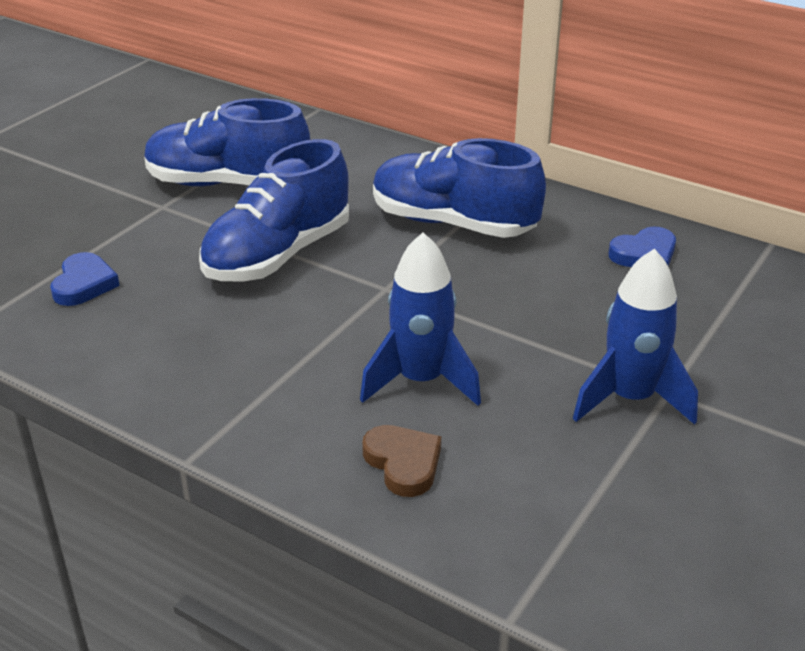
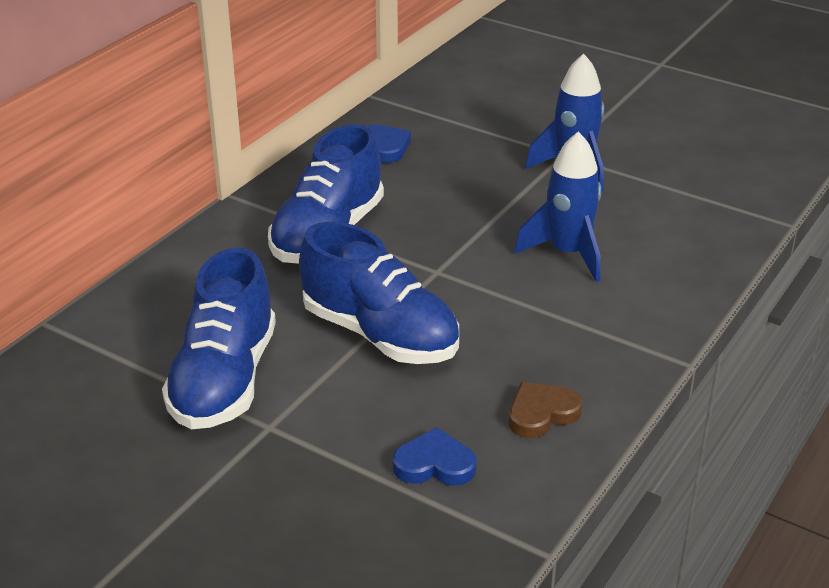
camera: 90 degrees left, 0 degrees up
(403, 463) = (664, 261): brown heart -> brown heart (541, 413)

